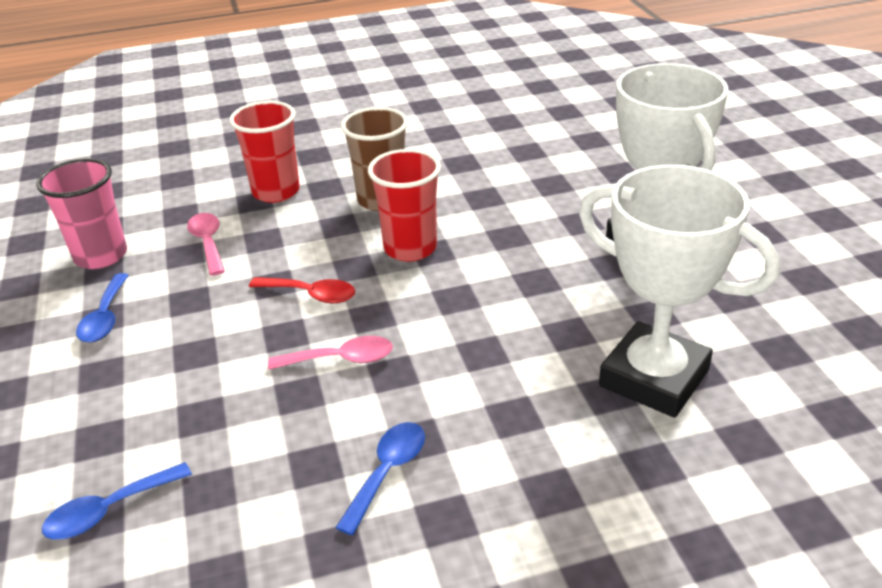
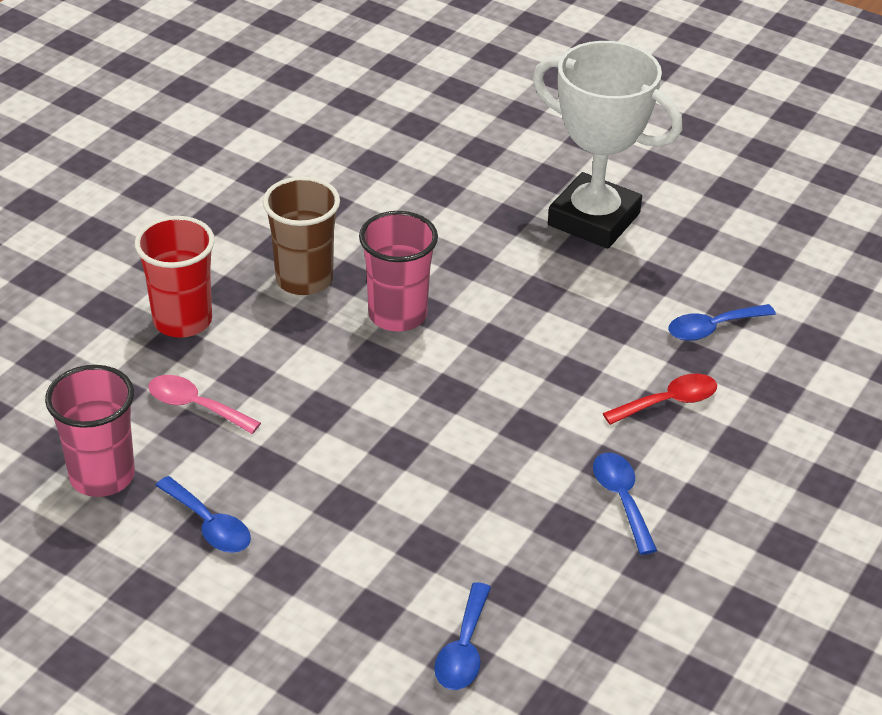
camera: 45 degrees left, 5 degrees up
(311, 294) = (370, 402): red spoon -> red spoon (668, 402)
(341, 359) = (474, 440): pink spoon -> none
(410, 248) = (397, 315): red cup -> pink cup
(654, 378) = (712, 328): white trophy -> blue spoon

